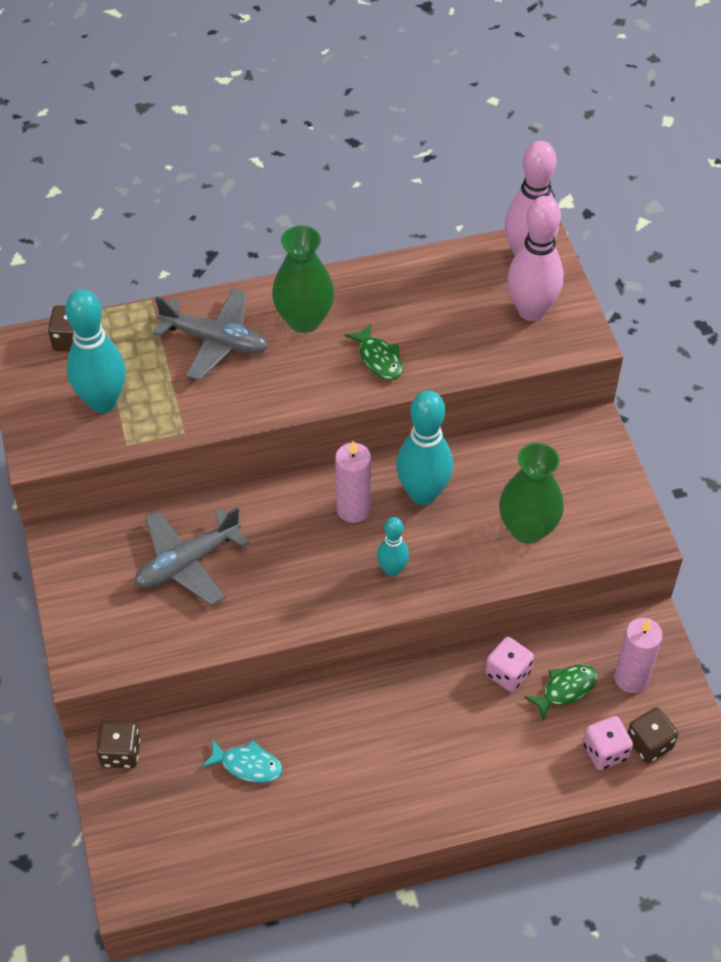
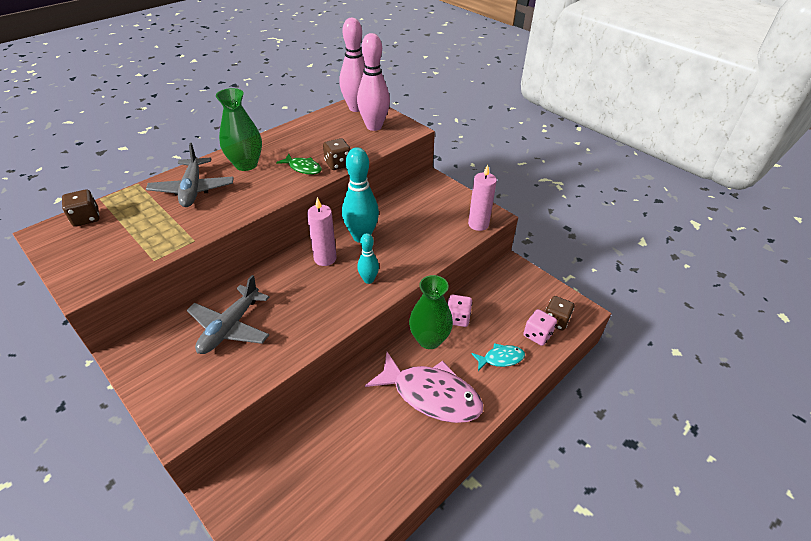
camera: 30 degrees left, 10 degrees down
(103, 402) = (124, 243): turquoise bowling pin -> none
(120, 753) = (233, 483): brown dice -> brown dice (338, 164)
(215, 341) = (193, 189): grey plane -> grey plane turned 90 degrees clockwise
(247, 765) = (332, 445): turquoise fish -> turquoise fish (501, 358)
(402, 763) = (431, 395): none -> pink fish
(527, 529) = (431, 232): green vase -> green vase (429, 339)
(565, 689) = (493, 313): green fish -> none
(631, 678) = (522, 293): pink candle -> pink candle (478, 224)

